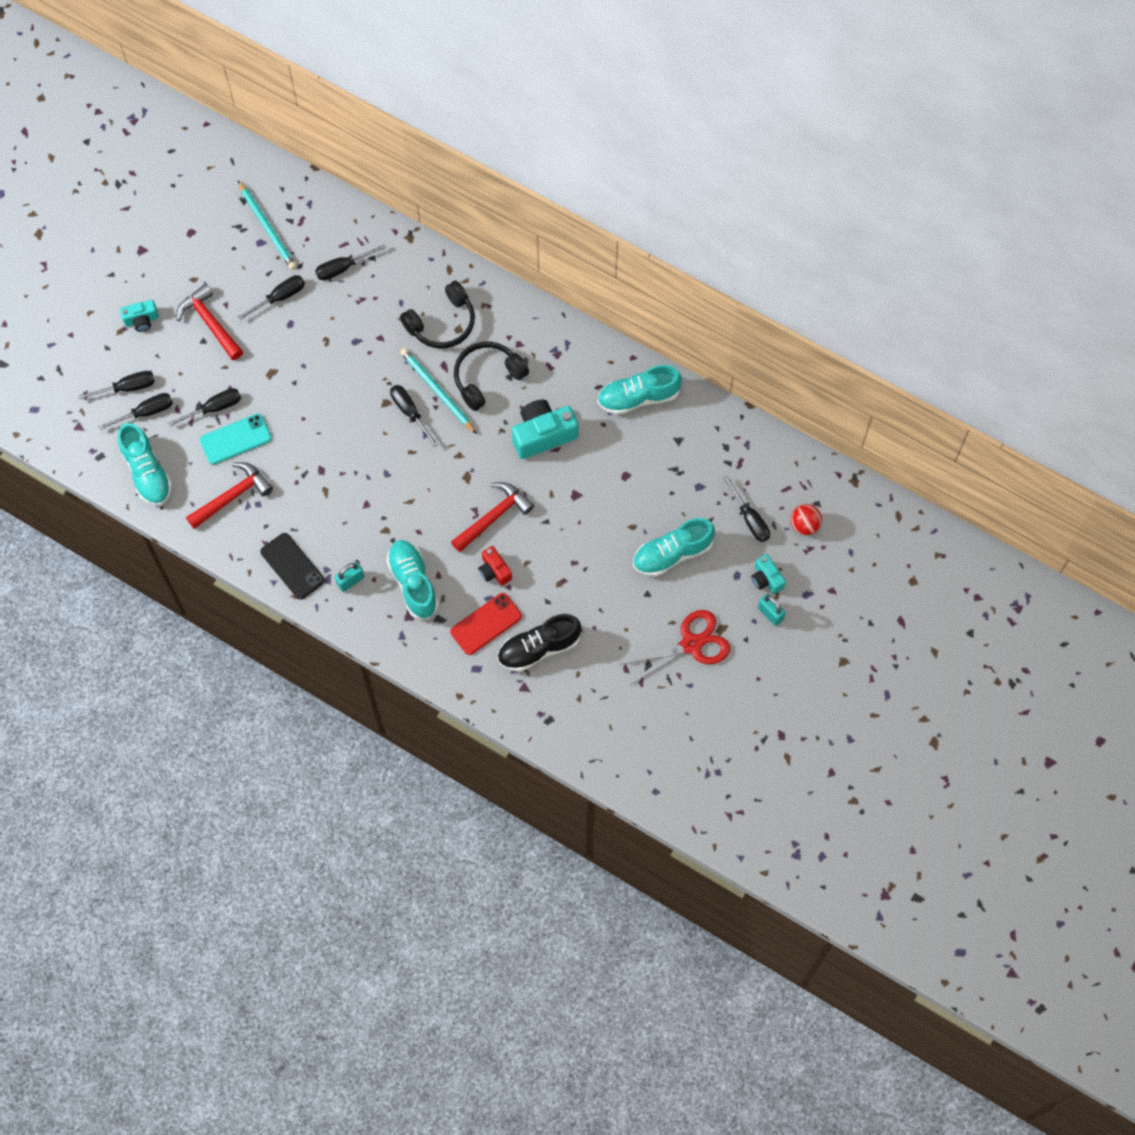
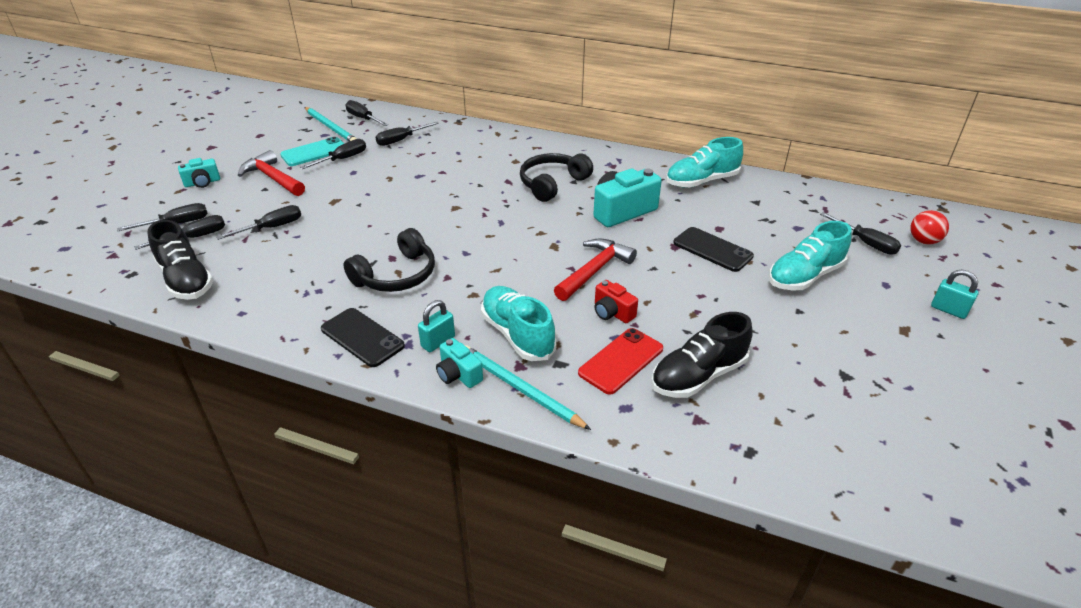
camera: 10 degrees left, 30 degrees down
(147, 472) = (186, 280): turquoise shoe -> black shoe
(232, 496) = (288, 287): red hammer -> none
(235, 439) = (294, 246): turquoise phone -> turquoise phone (314, 152)
(409, 412) = (481, 210): black screwdriver -> black screwdriver (363, 118)
(437, 391) = (505, 196): turquoise pencil -> turquoise pencil (520, 388)
(442, 323) = (499, 159): black headphones -> black headphones (396, 275)
(607, 505) = (712, 249): none -> black phone
(691, 644) = (881, 348): red scissors -> none
(766, 579) = (919, 283): turquoise camera -> turquoise camera (458, 374)

